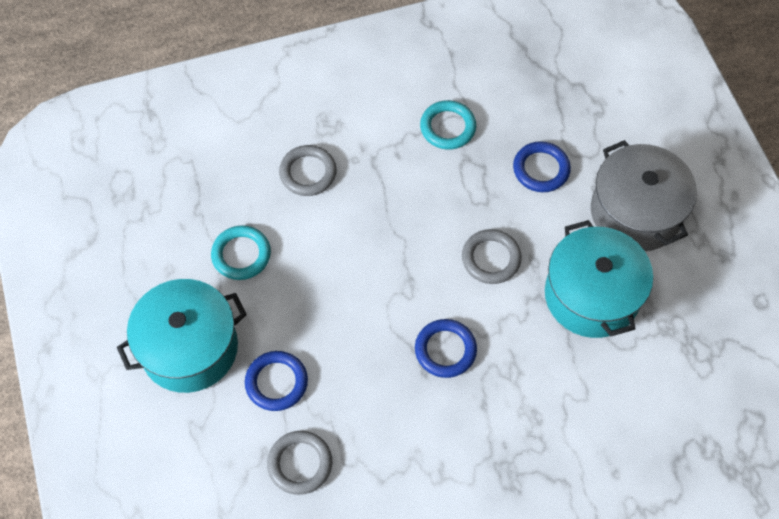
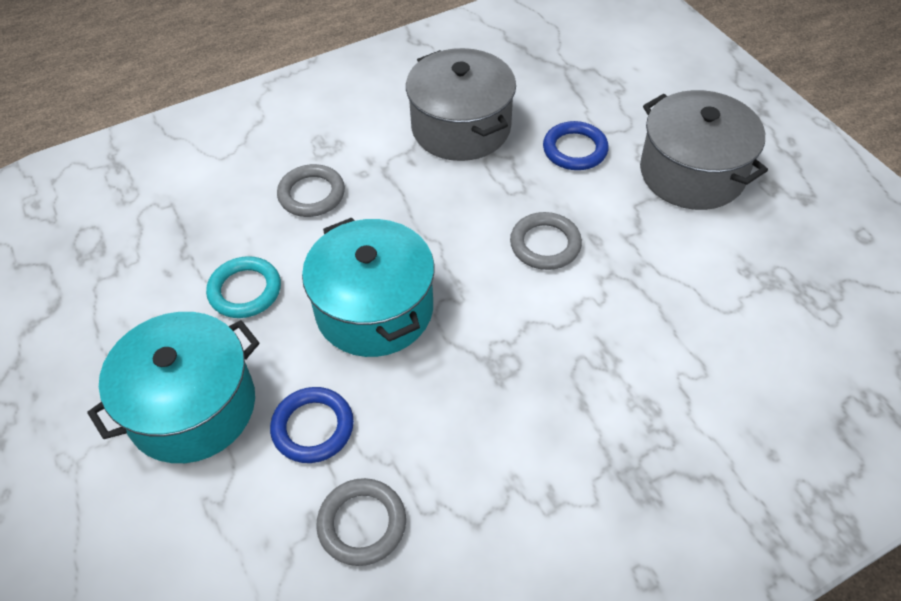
camera: 10 degrees left, 10 degrees down
(445, 350) = (518, 351): blue ring -> none
(447, 127) = (461, 127): turquoise ring -> grey pot
(591, 295) = (672, 262): turquoise pot -> turquoise pot (374, 309)

